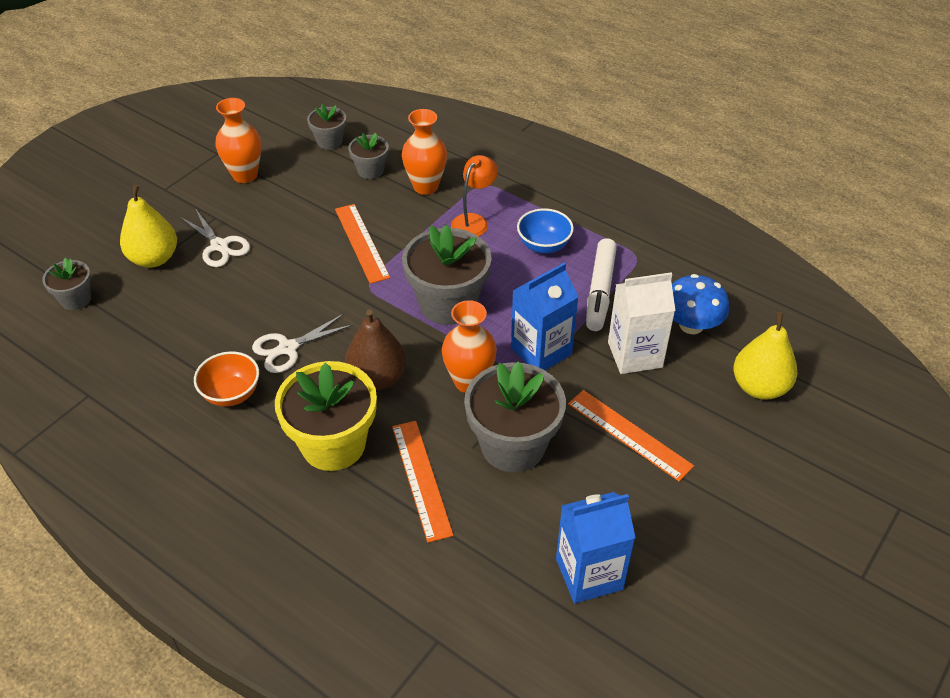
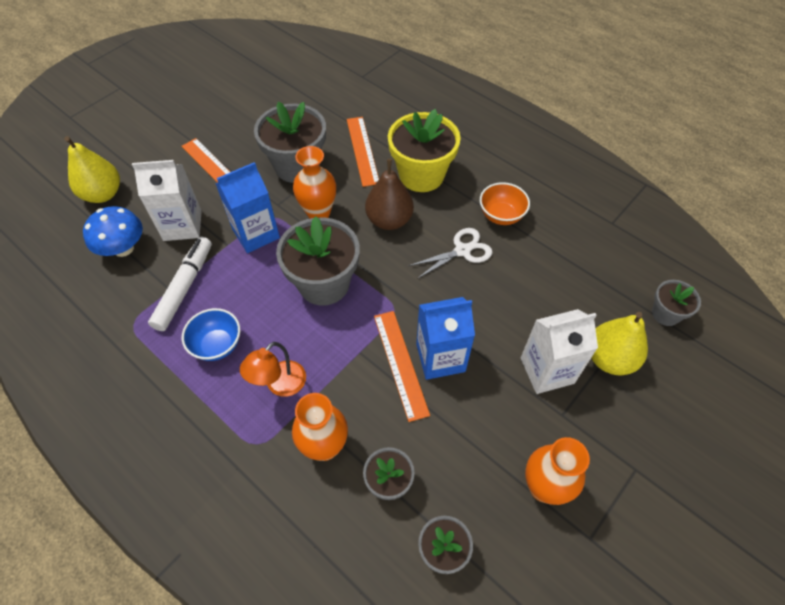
camera: 175 degrees left, 10 degrees up
(219, 246) = (547, 370): white scissors -> white carton
(589, 574) = (272, 97): blue carton -> blue carton (440, 357)

